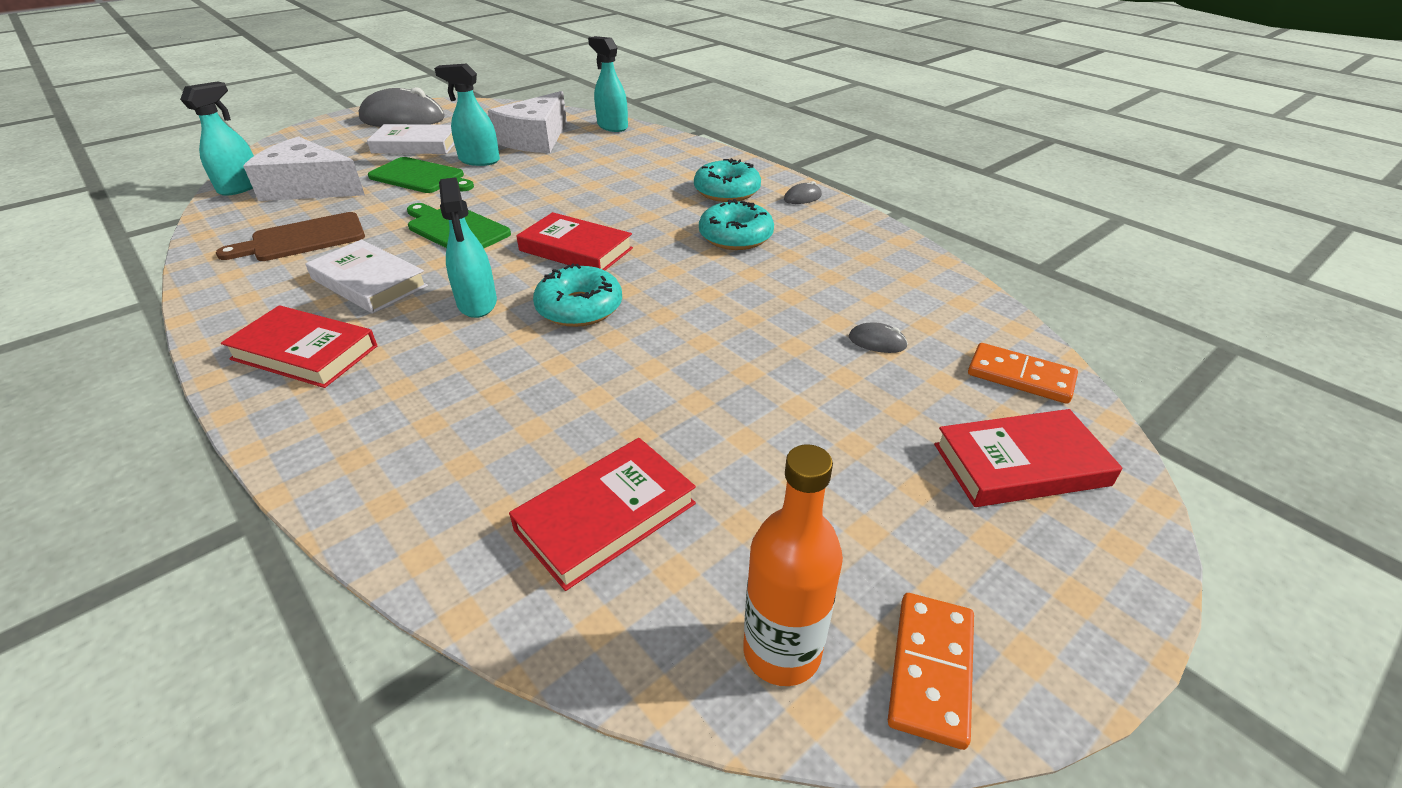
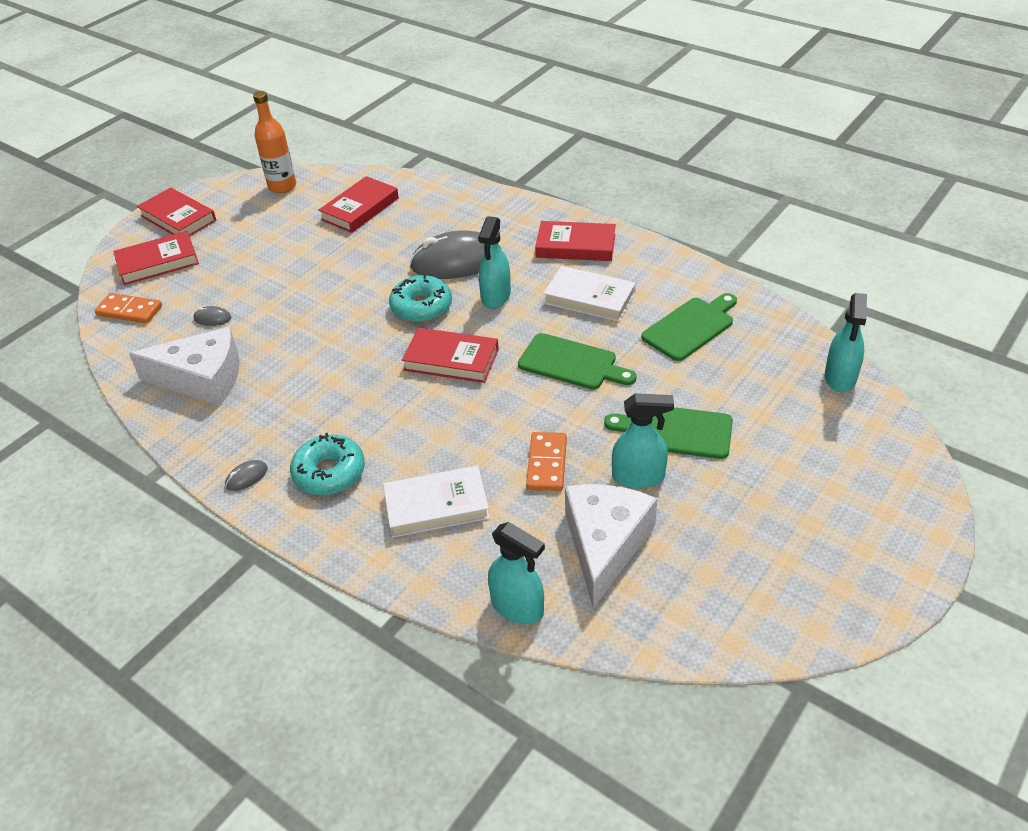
camera: 170 degrees right, 5 degrees up
(303, 239) = (690, 327): brown cutting board -> green cutting board
(309, 188) = (771, 390): white cheese -> white cheese (202, 378)
(403, 119) = (837, 563): grey mouse -> grey mouse (456, 262)
(416, 145) = (746, 495): white book -> white book (436, 506)
(477, 303) = (496, 297): turquoise spray bottle -> turquoise spray bottle turned 135 degrees counterclockwise
(735, 236) = (314, 402): turquoise donut -> none
(930, 669) = (229, 191): orange domino -> orange domino (547, 464)
(1036, 590) = (178, 218): none -> red book

